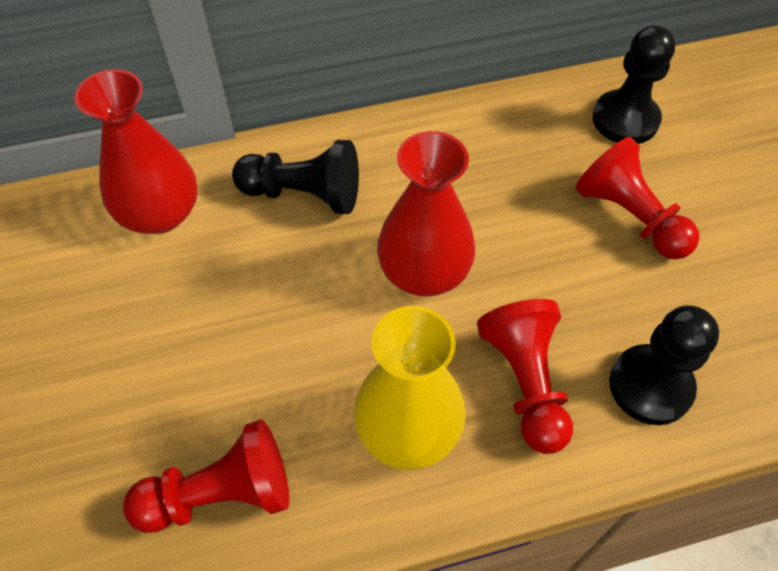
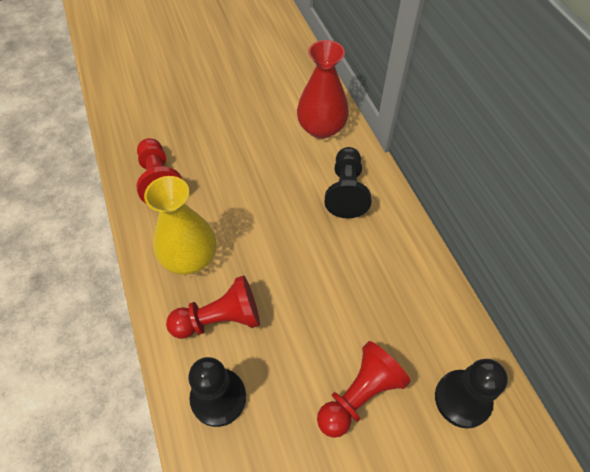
camera: 85 degrees right, 0 degrees up
(424, 272) = (295, 260): red vase -> none

